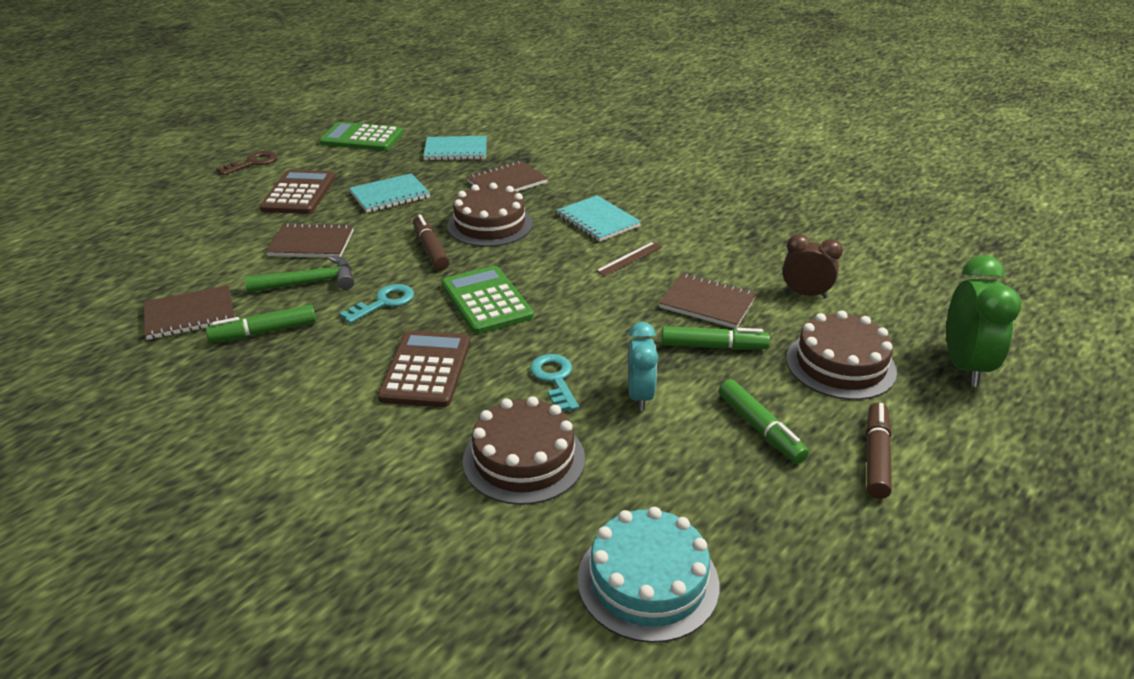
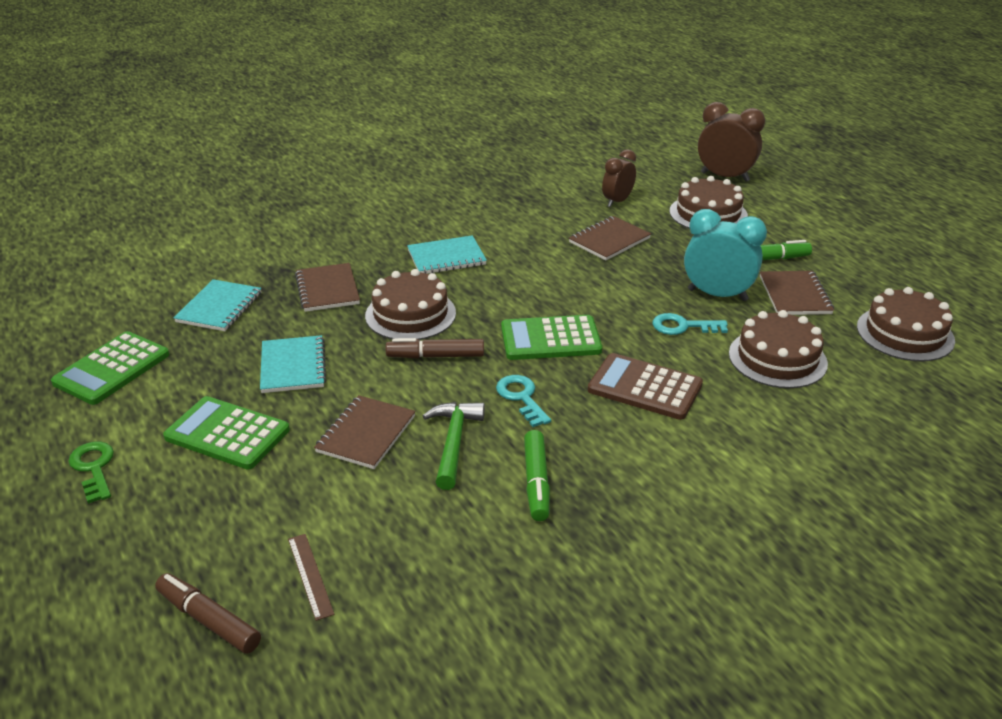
camera: 70 degrees left, 0 degrees up
(190, 315) = (471, 538): brown notebook -> brown notebook (794, 295)
(253, 163) = (93, 468): brown key -> green key
(299, 193) = (227, 434): brown calculator -> green calculator
(629, 259) = (523, 257): brown ruler -> brown ruler (310, 575)
(640, 396) = (717, 295): turquoise clock -> turquoise clock, size x1.52
(648, 581) = (905, 333): turquoise cake -> brown cake
(713, 346) = (667, 252): green marker -> none
(876, 457) = (805, 230): brown marker -> brown marker (209, 620)
(964, 366) = (725, 177): green clock -> brown clock

